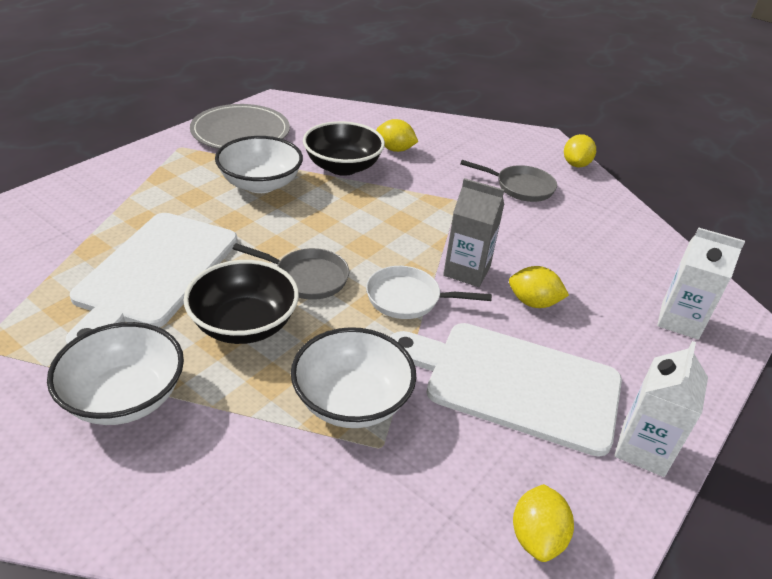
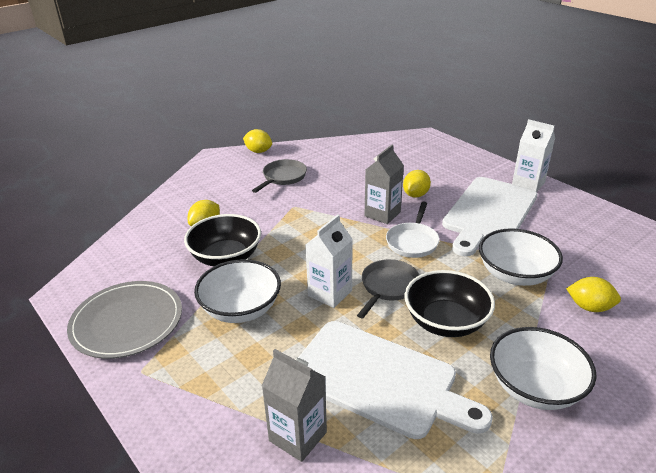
camera: 75 degrees left, 5 degrees down
(92, 229) = (298, 436): none -> grey carton
(536, 537) = (593, 224): yellow lemon -> yellow lemon (589, 307)
(679, 321) = (430, 153): white carton -> white carton (330, 293)

